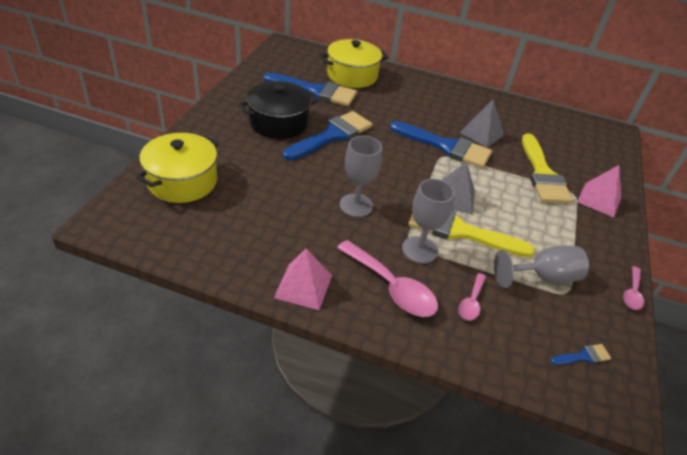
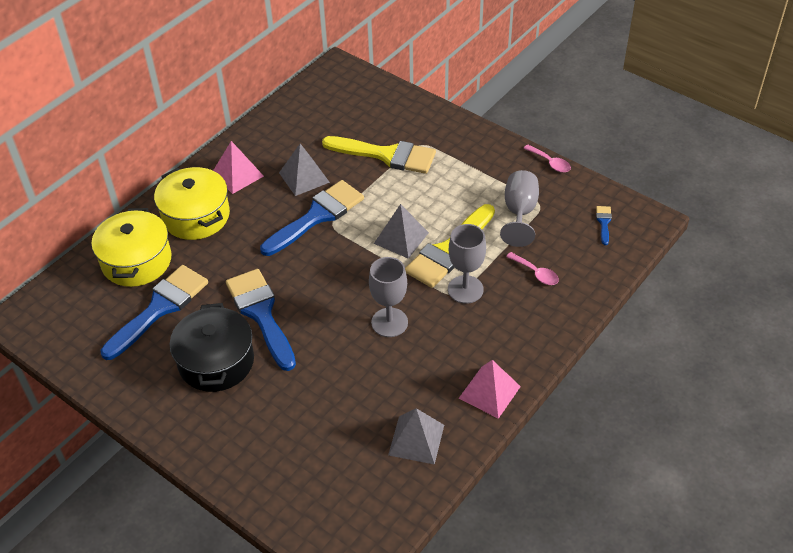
camera: 65 degrees left, 5 degrees up
(182, 181) = (302, 477): yellow pot -> yellow pot (196, 216)
(234, 242) = (416, 439): none -> grey pyramid
(392, 287) = (506, 324): pink spoon -> none
(599, 199) = (435, 130): pink pyramid -> pink pyramid (237, 175)

